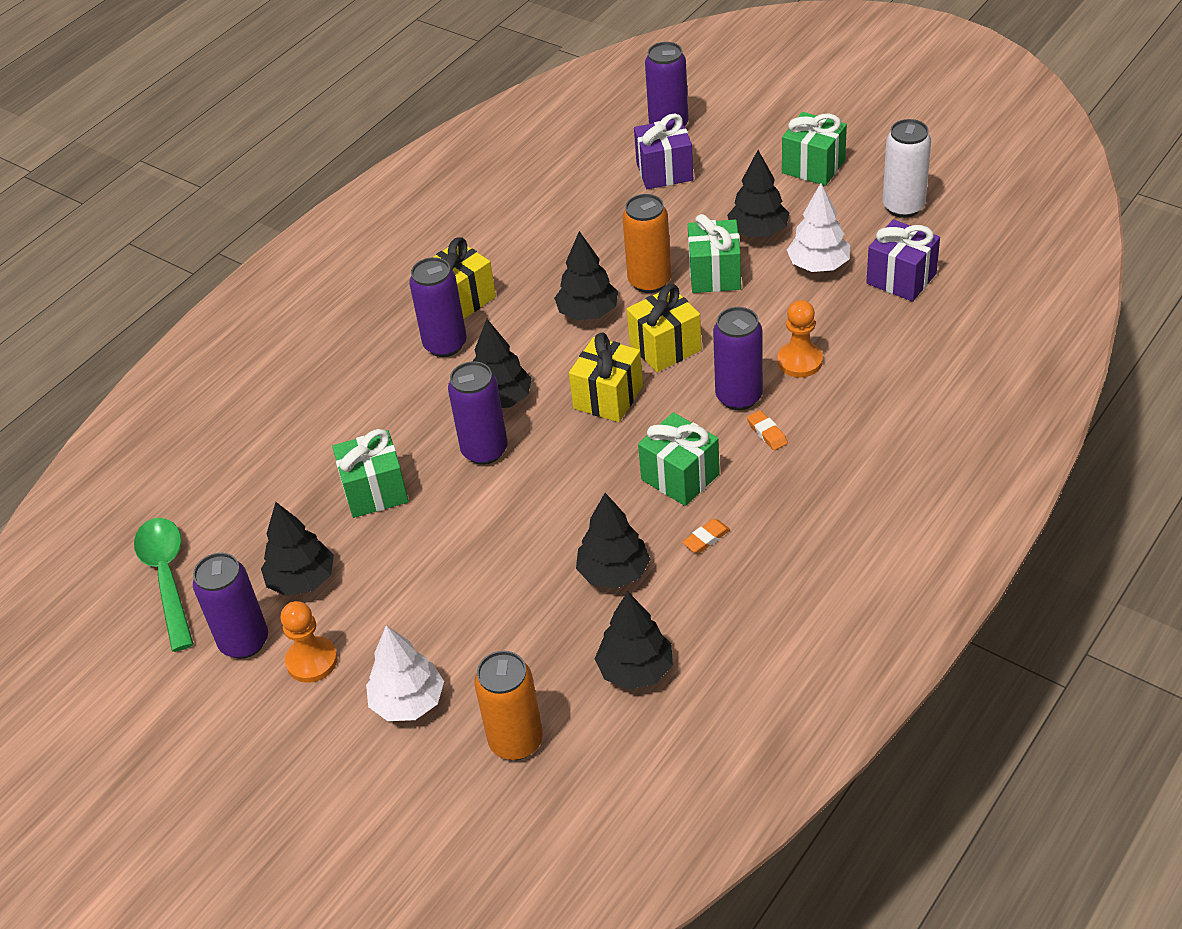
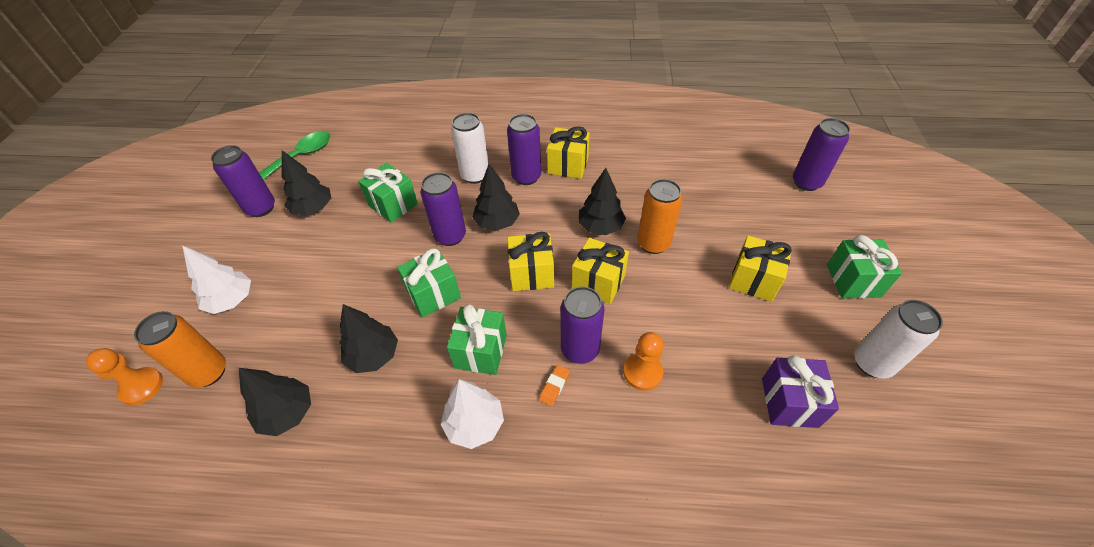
camera: 55 degrees right, 5 degrees up
(312, 661) = (253, 242): orange pawn -> orange pawn (142, 387)
(395, 392) = (475, 175): none -> white can
(664, 171) = (762, 201): purple gift -> none
(706, 538) = (428, 397): orange eraser -> none
(714, 274) = (689, 276): green gift -> green gift (433, 294)
(758, 232) = (753, 280): black tree -> yellow gift
(818, 265) = (753, 335): white tree -> white tree (474, 424)

